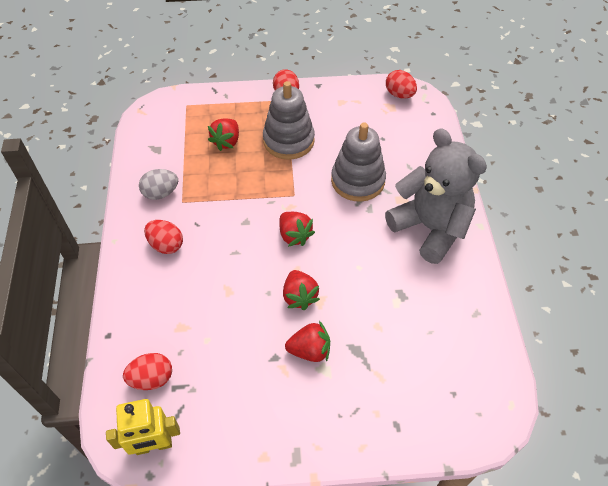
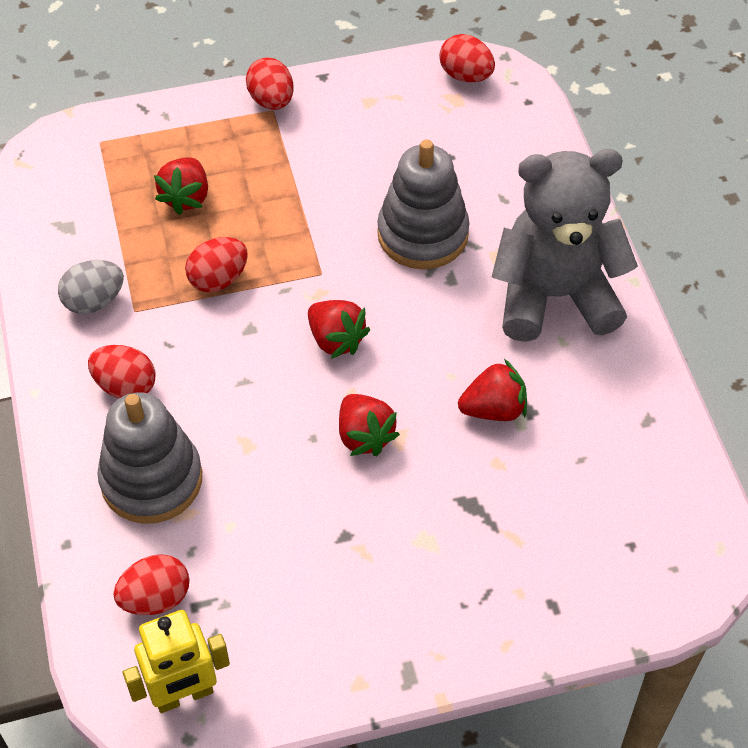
camera: 10 degrees left, 0 degrees up
(234, 190) = (218, 279): none -> red egg
(288, 140) = (292, 181): grey stacking toy -> grey stacking toy (151, 480)
(310, 350) = (398, 516): red strawberry -> red strawberry (494, 409)
(430, 228) = (554, 296): grey teddy bear -> grey teddy bear turned 45 degrees counterclockwise

